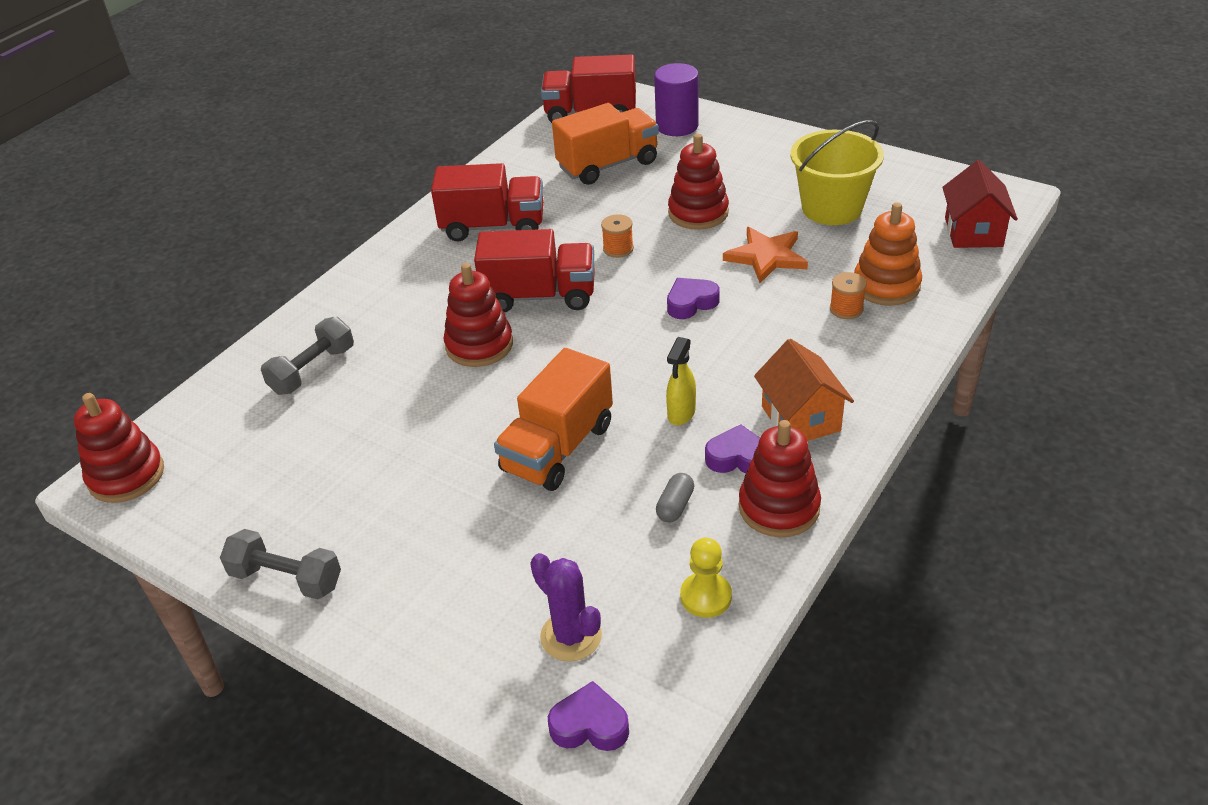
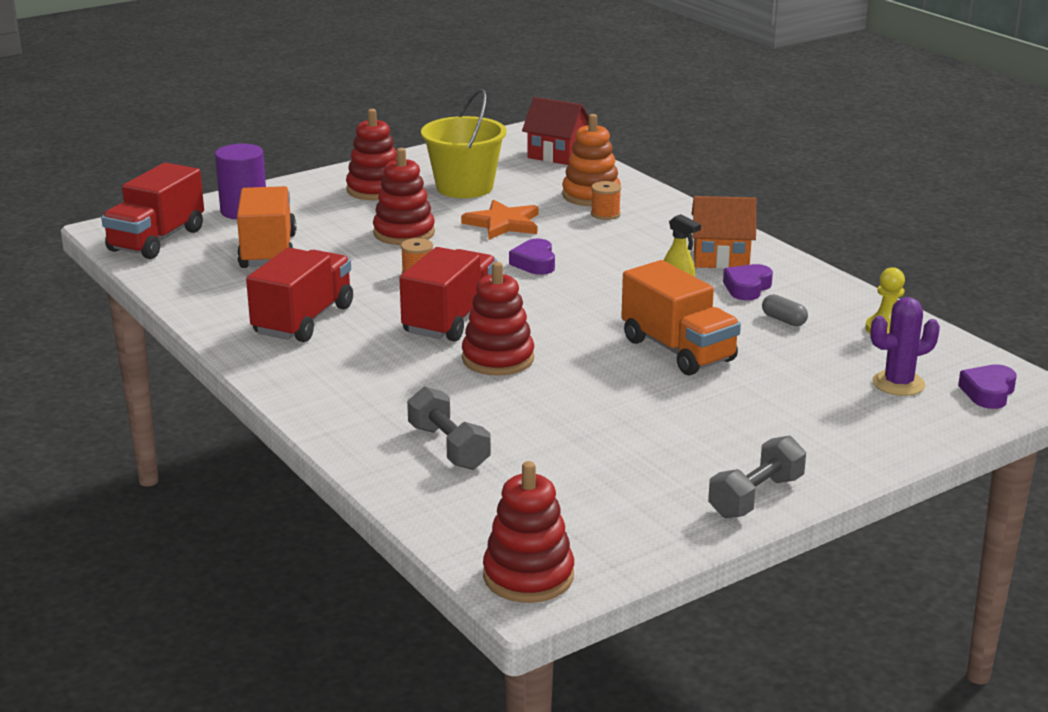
camera: 70 degrees left, 15 degrees down
(779, 507) = (811, 286): red stacking toy -> red stacking toy (375, 190)

